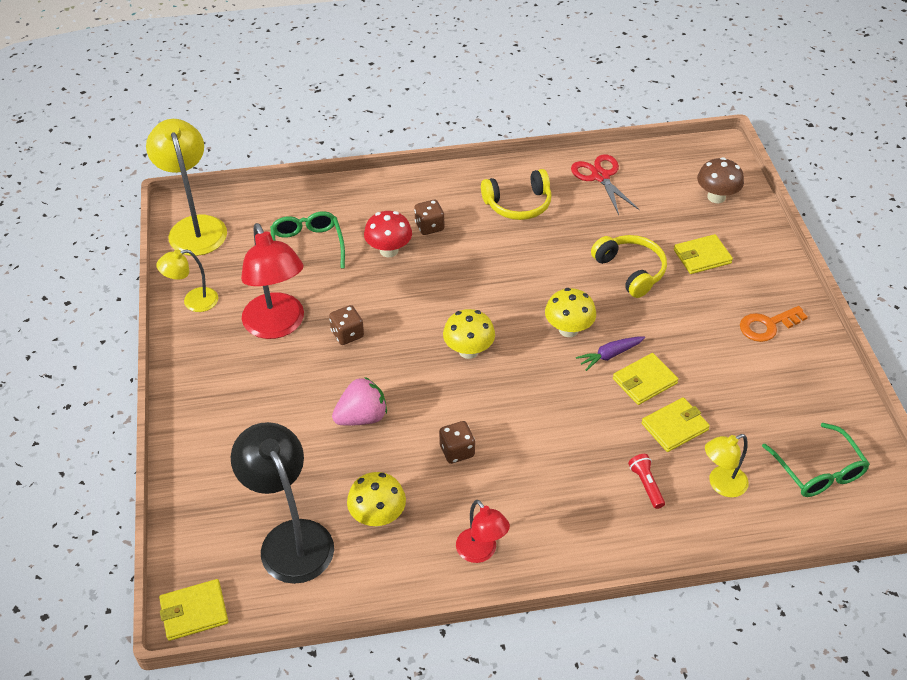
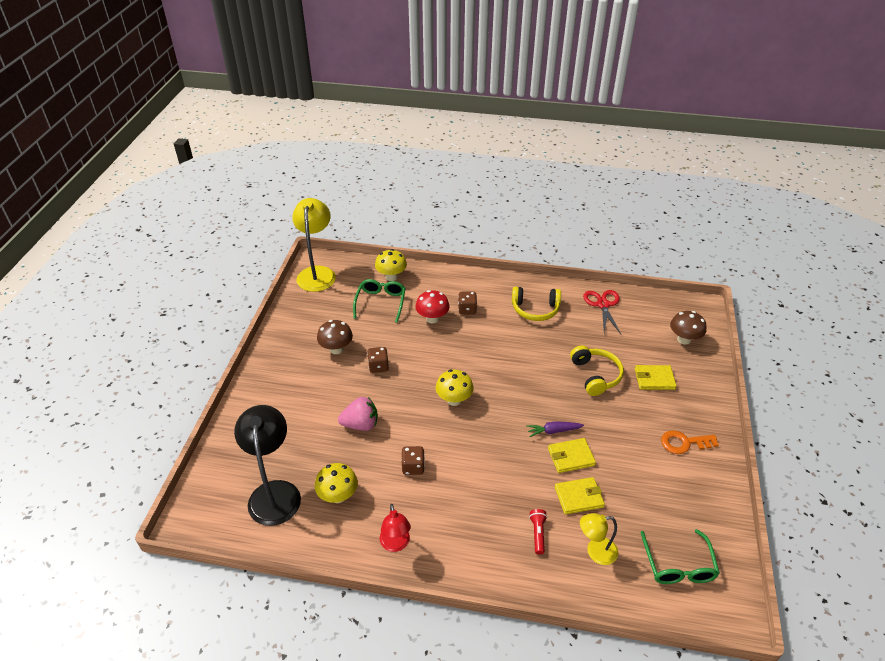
camera: 20 degrees right, 5 degrees down
(193, 302) = (292, 319): yellow lamp -> none
(194, 611) = (190, 522): yellow wallet -> none
(277, 326) = (336, 349): red lamp -> brown mushroom
(568, 329) = (531, 404): yellow mushroom -> yellow mushroom (391, 277)

